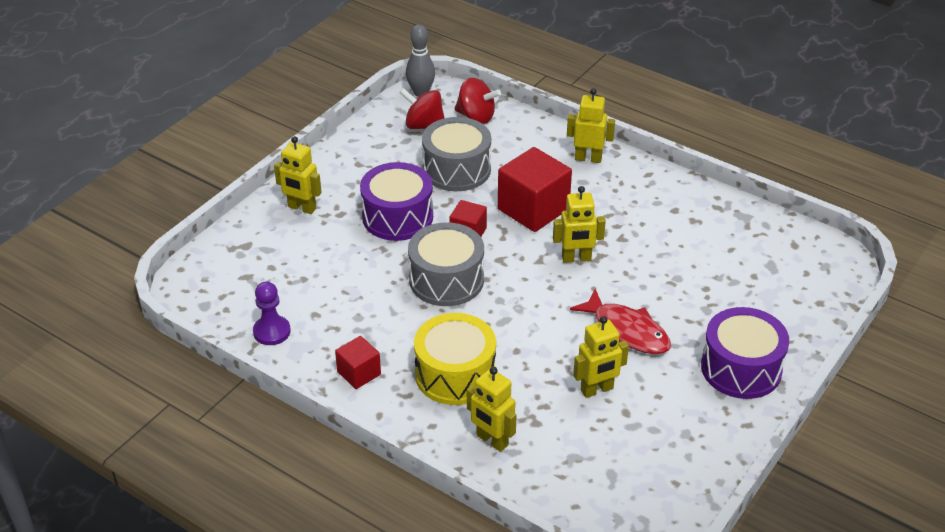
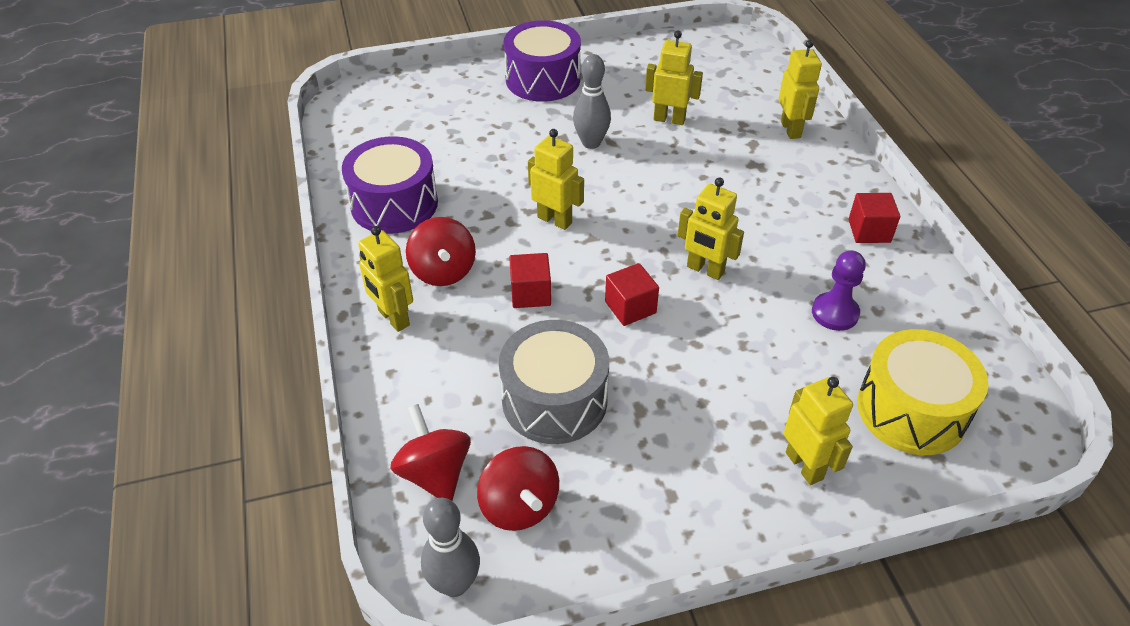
camera: 140 degrees left, 5 degrees up
(272, 332) = (939, 317): purple pawn -> purple pawn (835, 313)
(397, 217) = (690, 375): purple drum -> purple drum (394, 204)
(446, 280) = (705, 270): grey drum -> yellow robot
(455, 374) = (777, 186): yellow drum -> yellow drum (911, 410)
(533, 209) = (530, 293): red cube -> red cube, size x0.54
(598, 193) = (443, 271): none -> red spinning top
(627, 330) = (591, 143): red fish -> grey bowling pin

